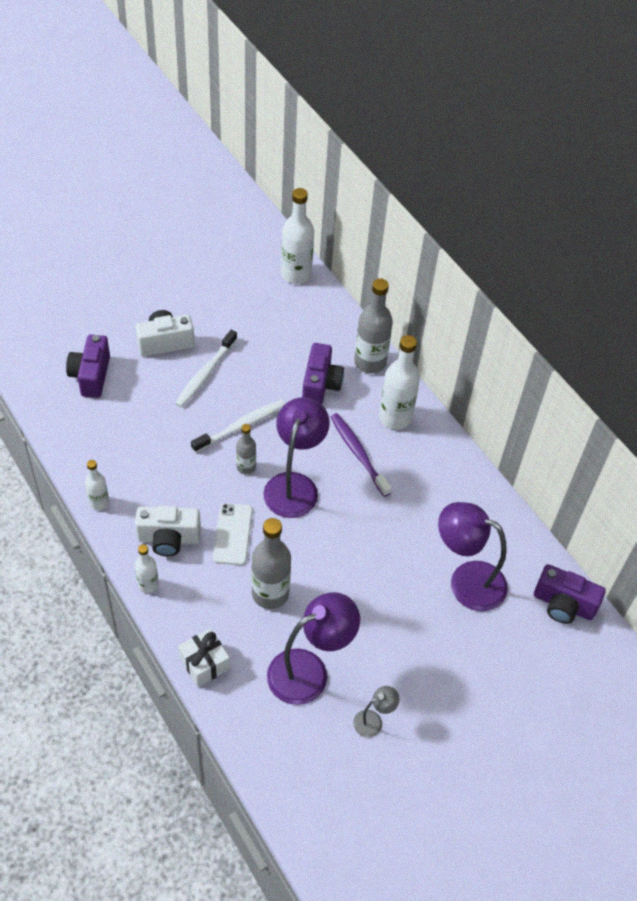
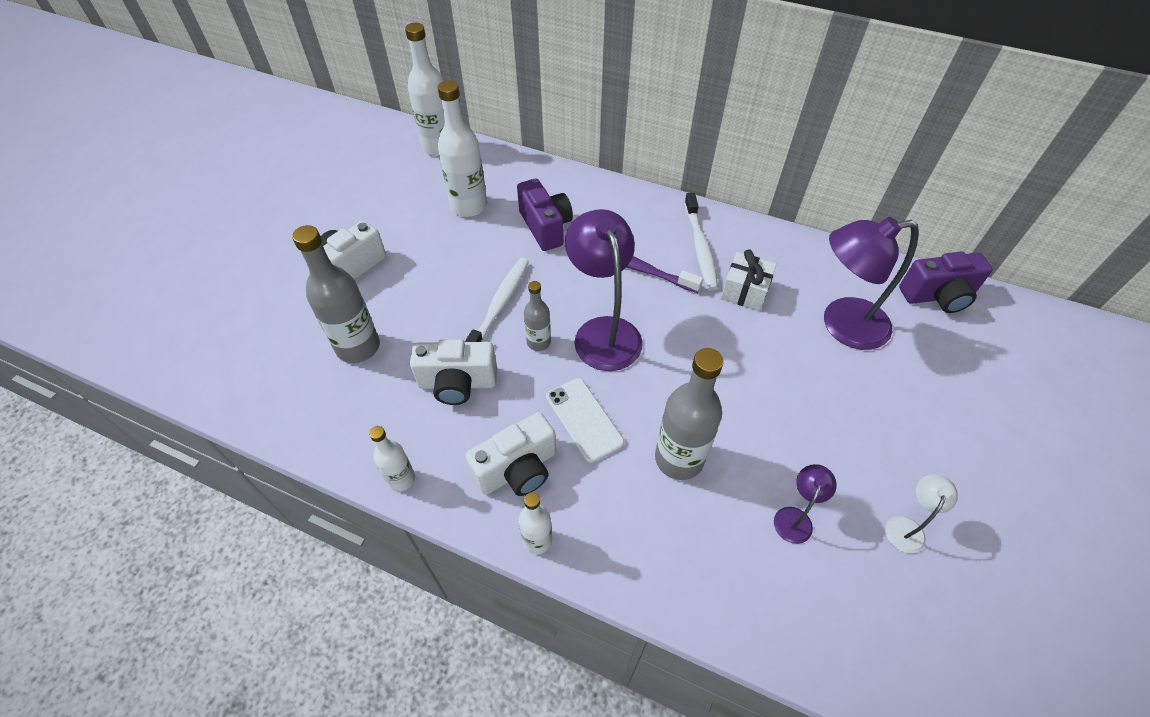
camera: 30 degrees left, 0 degrees up
(91, 376) = (287, 344): purple camera -> none
(174, 464) = (457, 383): none -> white camera
(204, 663) = (681, 592): white gift -> white gift (745, 291)
(205, 374) = (419, 275): white toothbrush -> white toothbrush (700, 247)
(309, 671) = (795, 517): purple lamp -> purple lamp, size x0.47
(370, 362) = (574, 185): grey bottle -> grey bottle (358, 347)
(373, 721) = (907, 527): grey lamp -> white lamp
(395, 417) = (640, 219): white bottle -> white bottle (469, 206)

